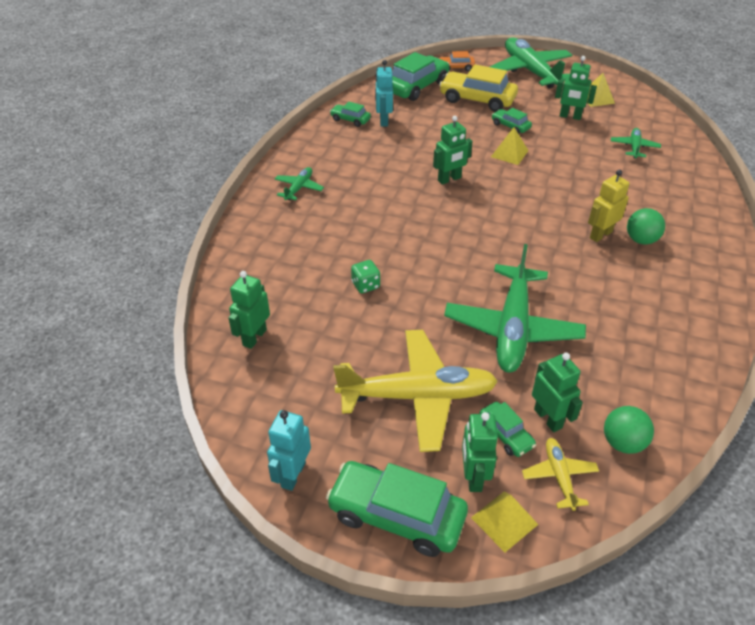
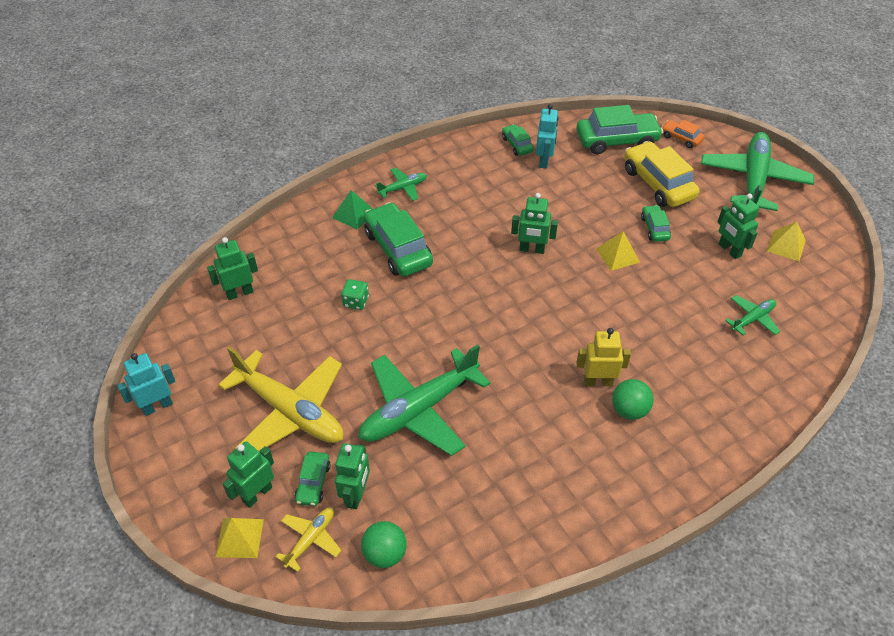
camera: 40 degrees right, 5 degrees up
(281, 226) = (353, 214): none -> green pyramid
(383, 121) = (544, 161): turquoise robot -> turquoise robot turned 150 degrees clockwise
(396, 515) = (183, 480): green car -> green car (398, 248)

